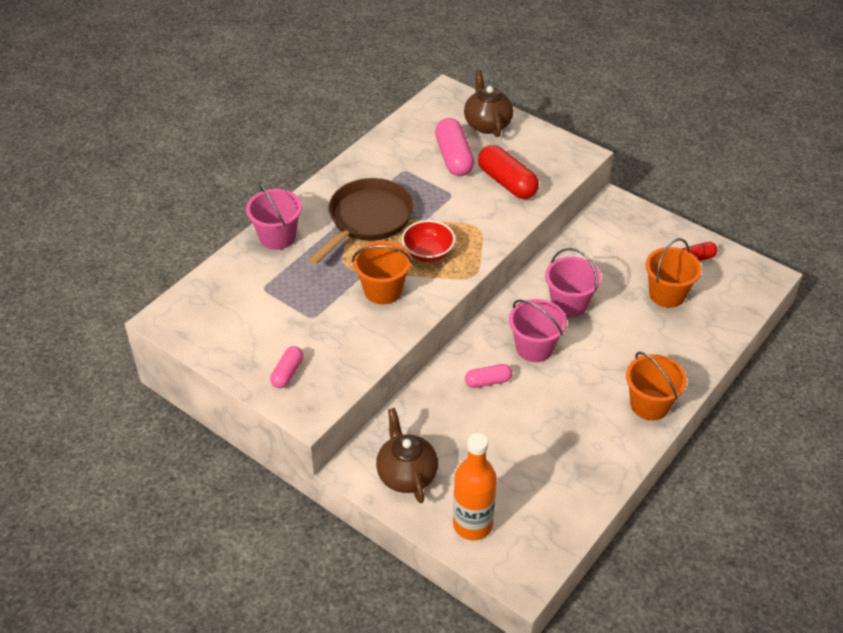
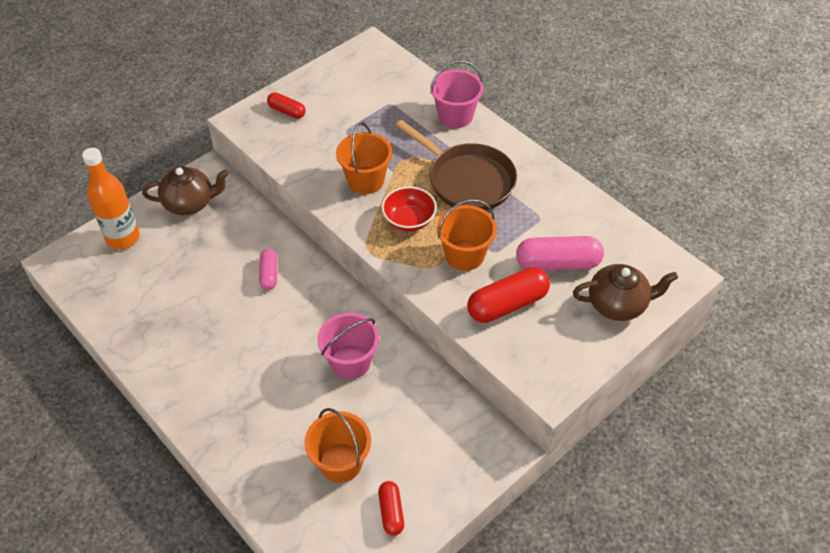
camera: 100 degrees right, 5 degrees up
(287, 373) = (287, 111): pink capsule -> red capsule
(534, 347) = (299, 319): pink bucket -> none
(650, 404) = (194, 401): orange bucket -> orange bucket (464, 255)

